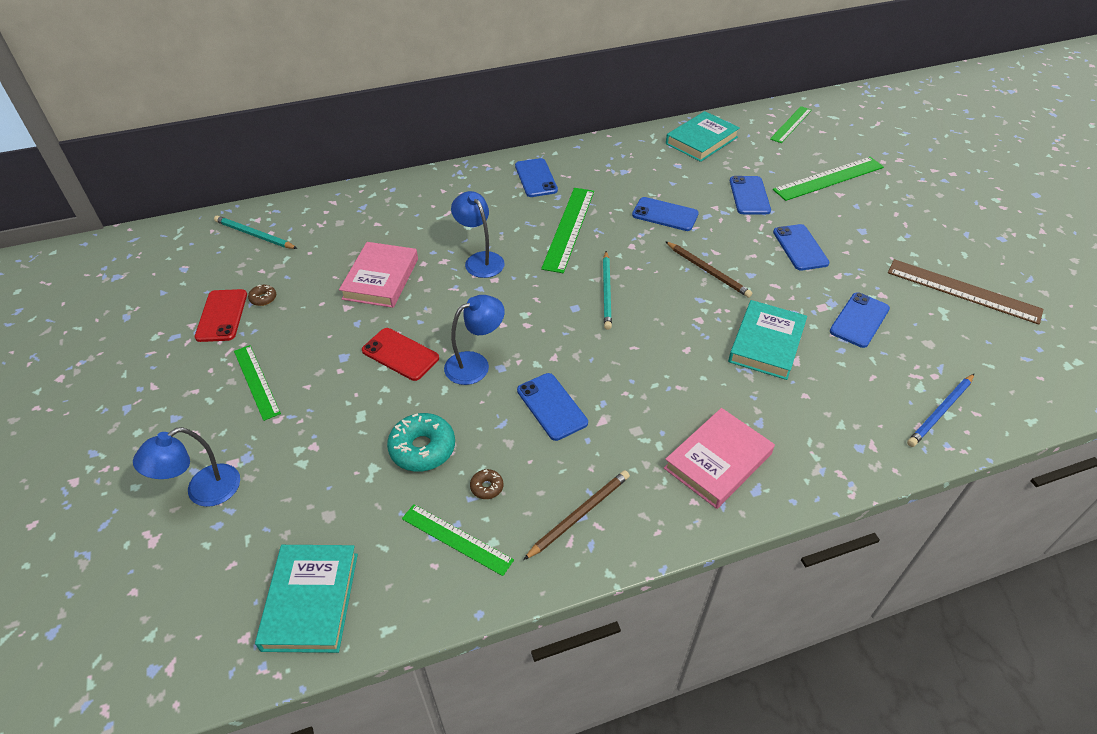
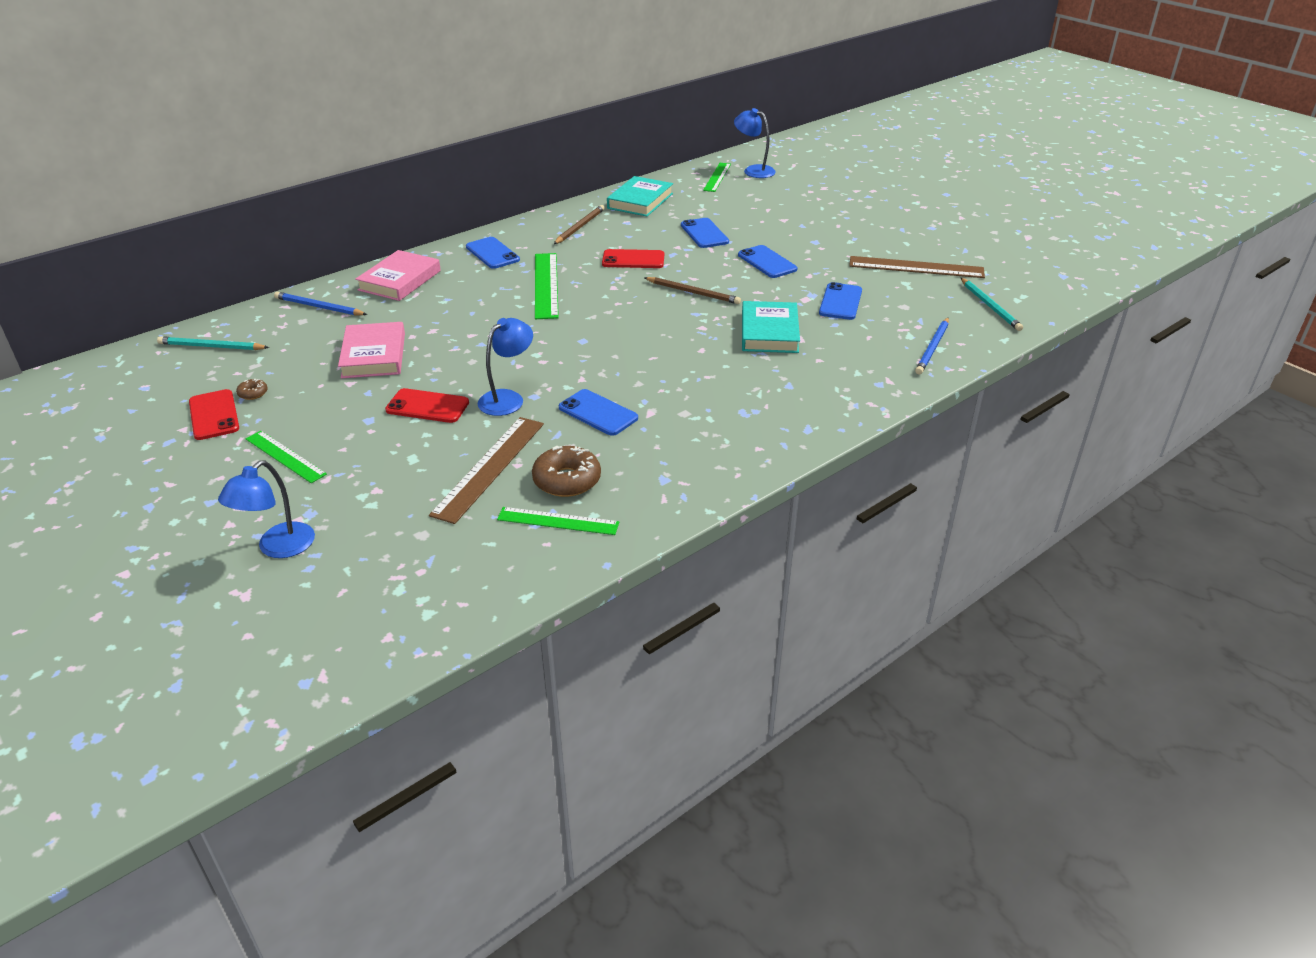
camera: 20 degrees left, 10 degrees down
(311, 601) = (440, 595): turquoise book -> none
(360, 209) = (319, 307): none -> blue pencil
(422, 448) = (489, 468): turquoise donut -> brown ruler
(480, 260) = (469, 323): blue lamp -> blue lamp (753, 170)
(487, 487) = (567, 480): brown donut -> brown donut, size x2.08
(579, 515) = (662, 479): brown pencil -> brown pencil (579, 227)
(607, 291) = (607, 323): turquoise pencil -> turquoise pencil (990, 306)
(665, 214) = (633, 259): blue phone -> red phone
(717, 461) = (766, 418): pink book -> pink book (399, 280)
(828, 178) = (769, 210): green ruler -> none

